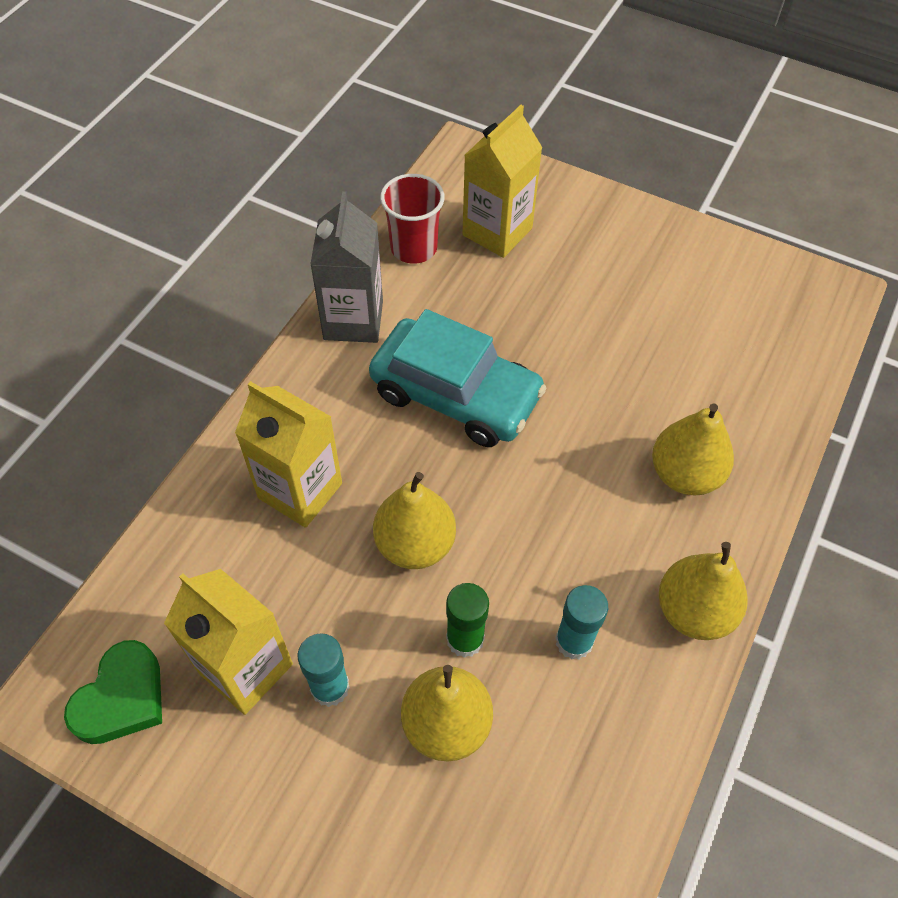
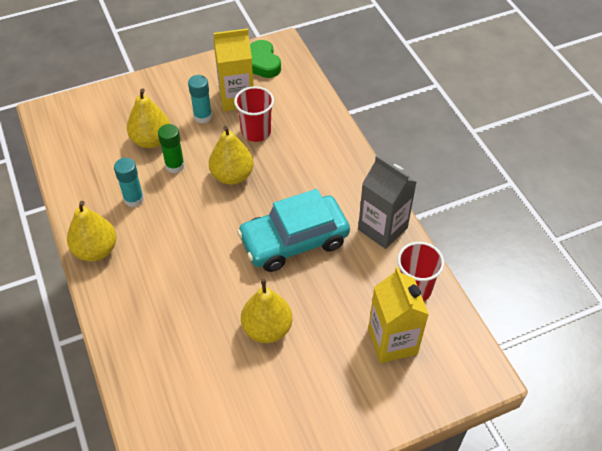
camera: 130 degrees right, 5 degrees down
(300, 491) = (298, 153): yellow carton -> none
(301, 579) = (256, 132): none -> red cup
(684, 474) = (154, 303): yellow pear -> yellow pear (267, 328)

